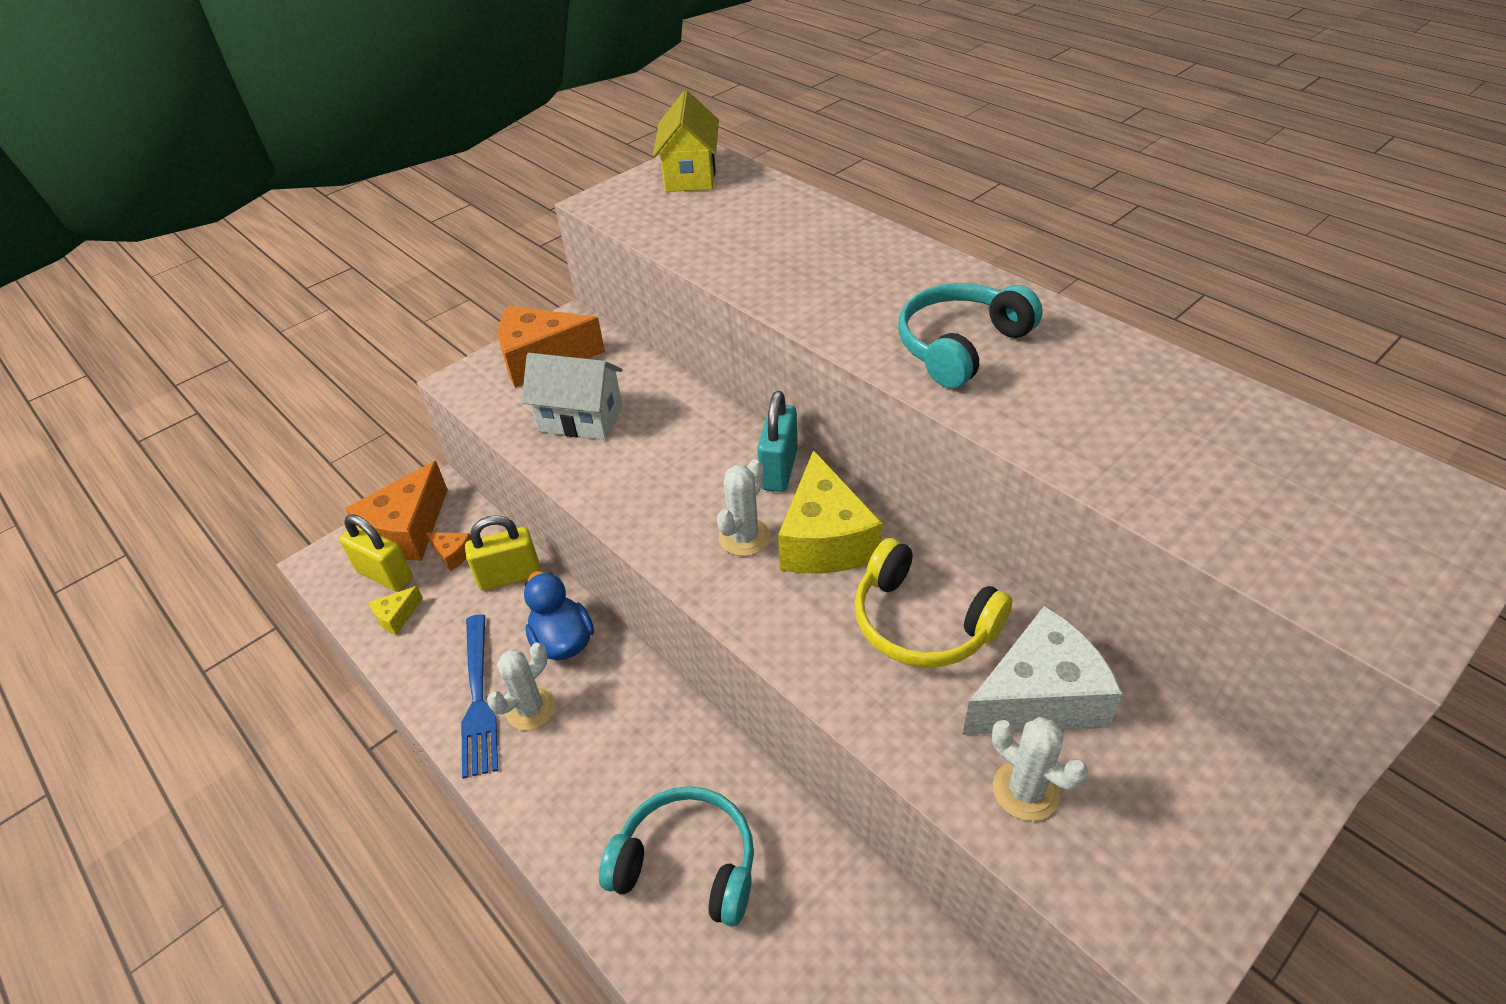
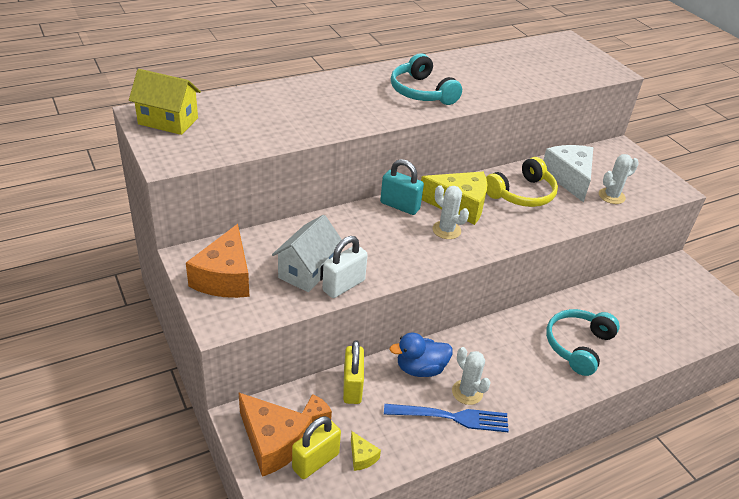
camera: 80 degrees left, 5 degrees down
(563, 459) = (343, 285): none -> white padlock

